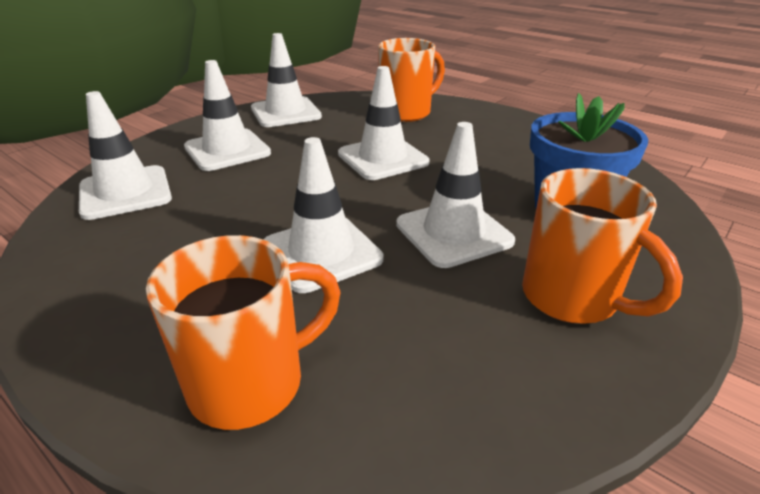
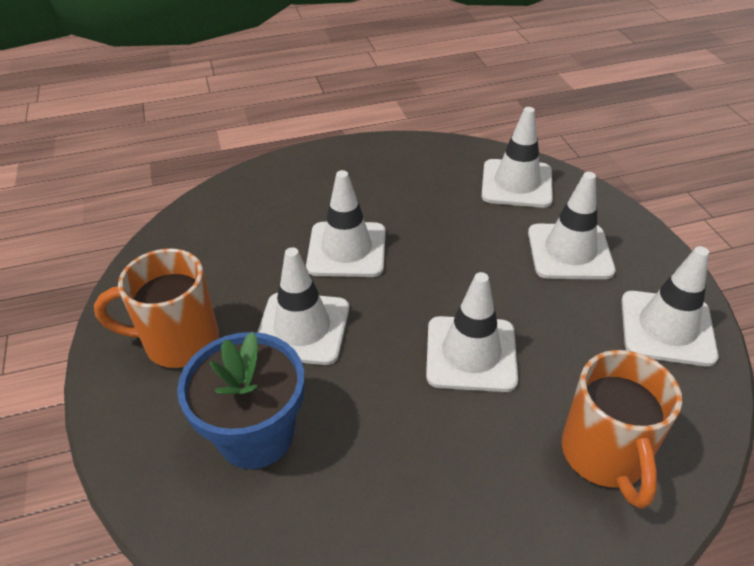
camera: 125 degrees right, 10 degrees up
(251, 383) = (269, 192): orange mug -> none

